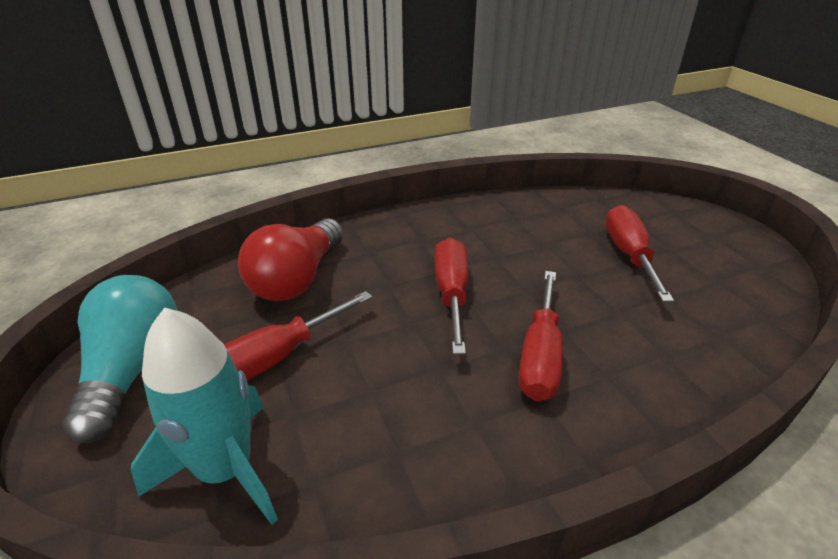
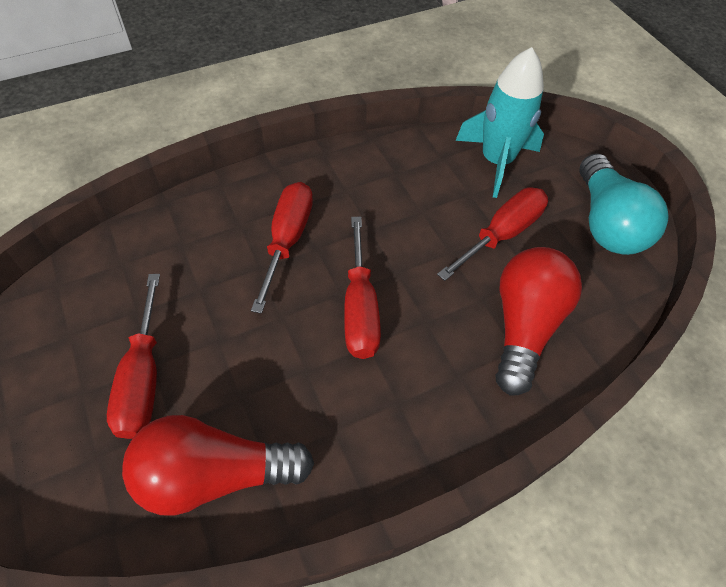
camera: 175 degrees right, 20 degrees up
(548, 213) = (214, 474): none -> red light bulb

